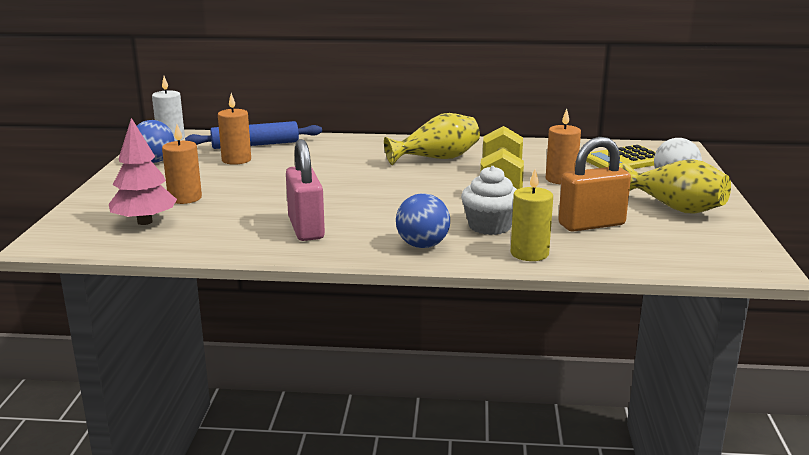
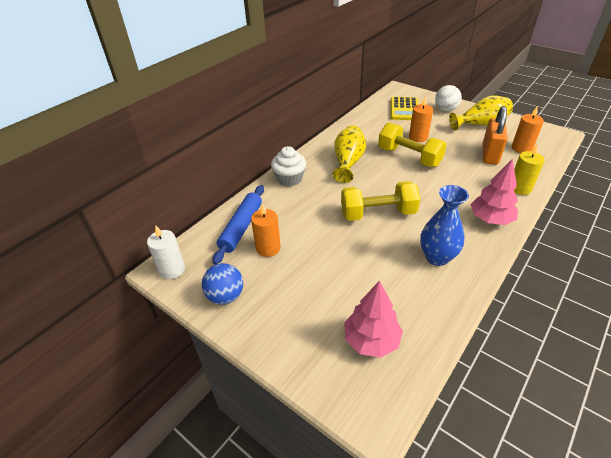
camera: 55 degrees left, 20 degrees up
(185, 198) = (333, 301): orange candle -> orange candle (521, 148)
(306, 228) = (437, 257): pink padlock -> blue vase
(353, 189) = (378, 213): none -> yellow dumbbell
(422, 245) = (490, 219): blue ball -> pink tree
(489, 226) = (474, 186): white cupcake -> white cupcake (289, 179)

